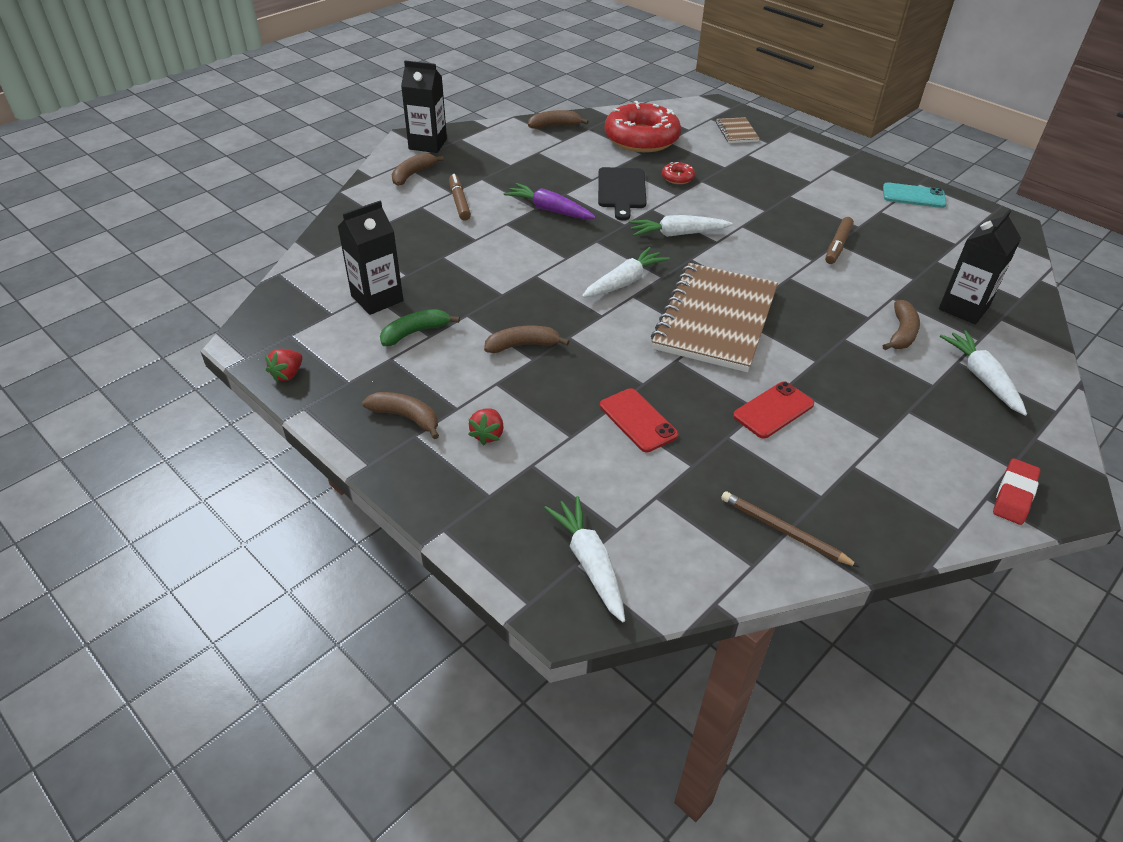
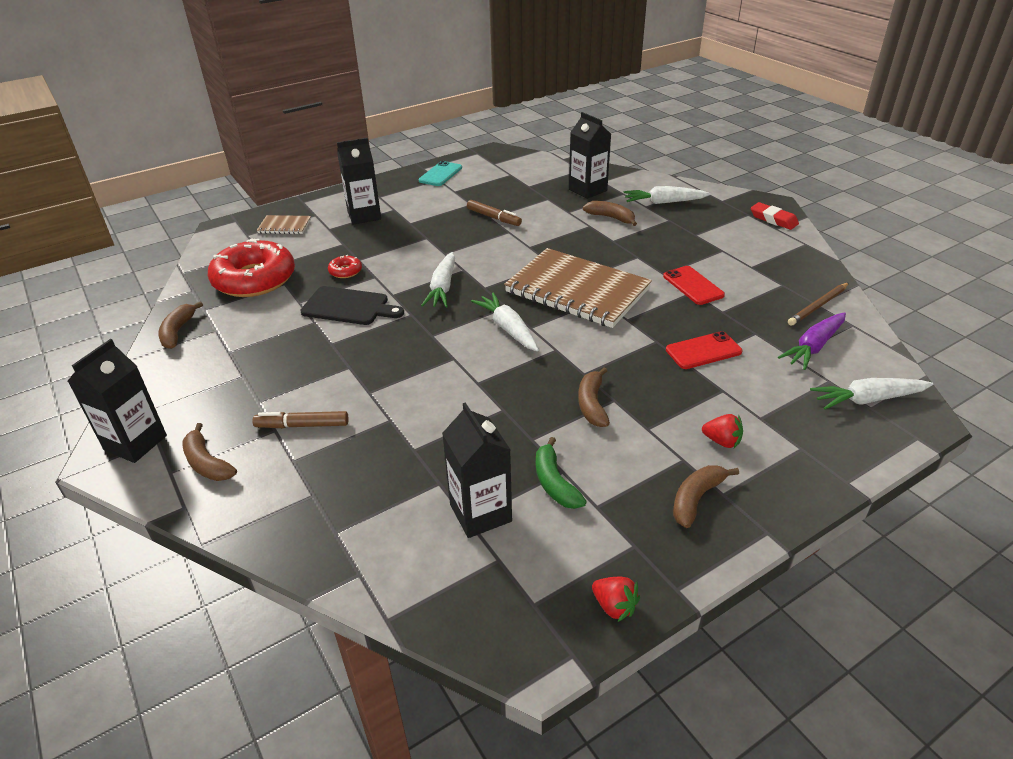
camera: 75 degrees left, 5 degrees down
(549, 210) = (358, 358): purple carrot -> purple carrot (813, 347)
(785, 167) = (364, 215): none -> black carton

